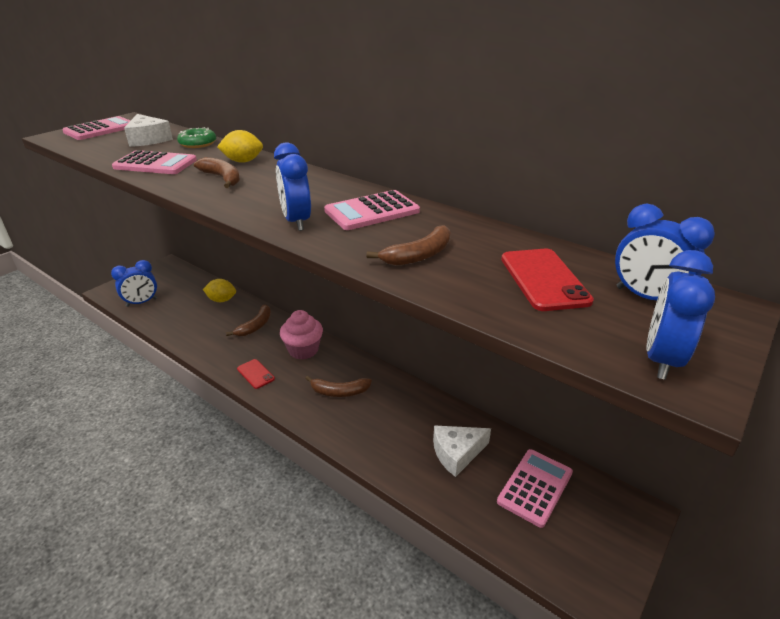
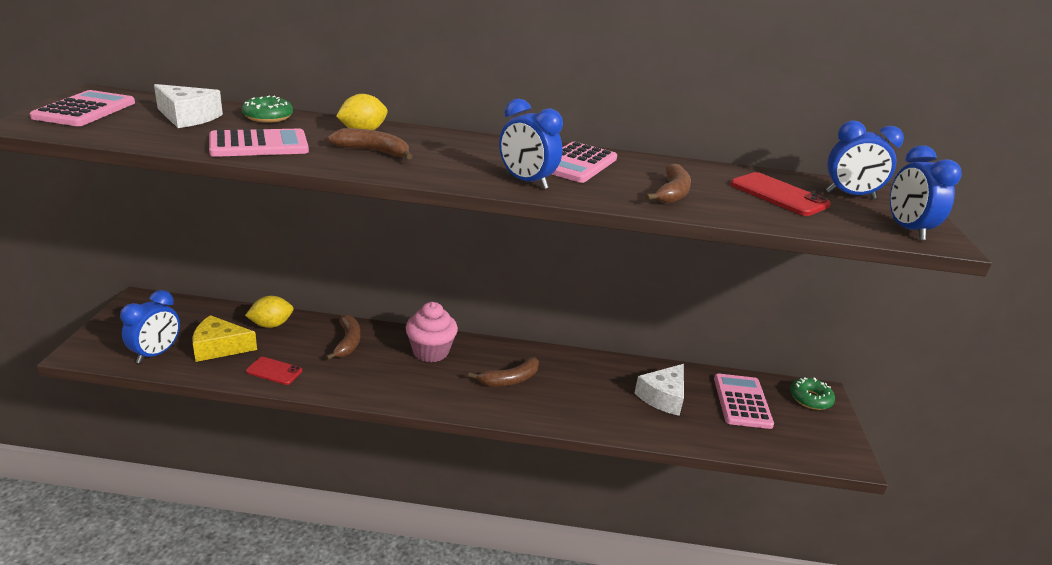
camera: 35 degrees left, 5 degrees down
(177, 308) = (219, 347): none -> yellow cheese
(255, 374) = (402, 389): red phone -> red phone (274, 371)
(620, 513) = (810, 399): none -> green donut

